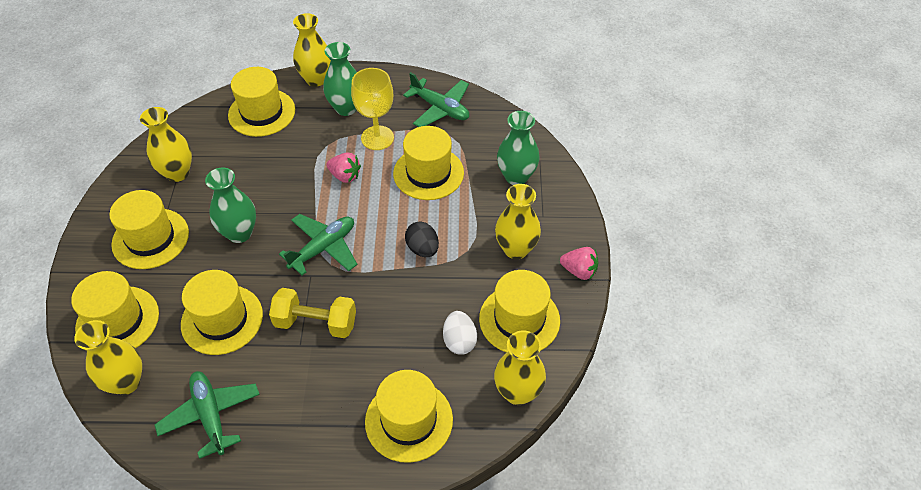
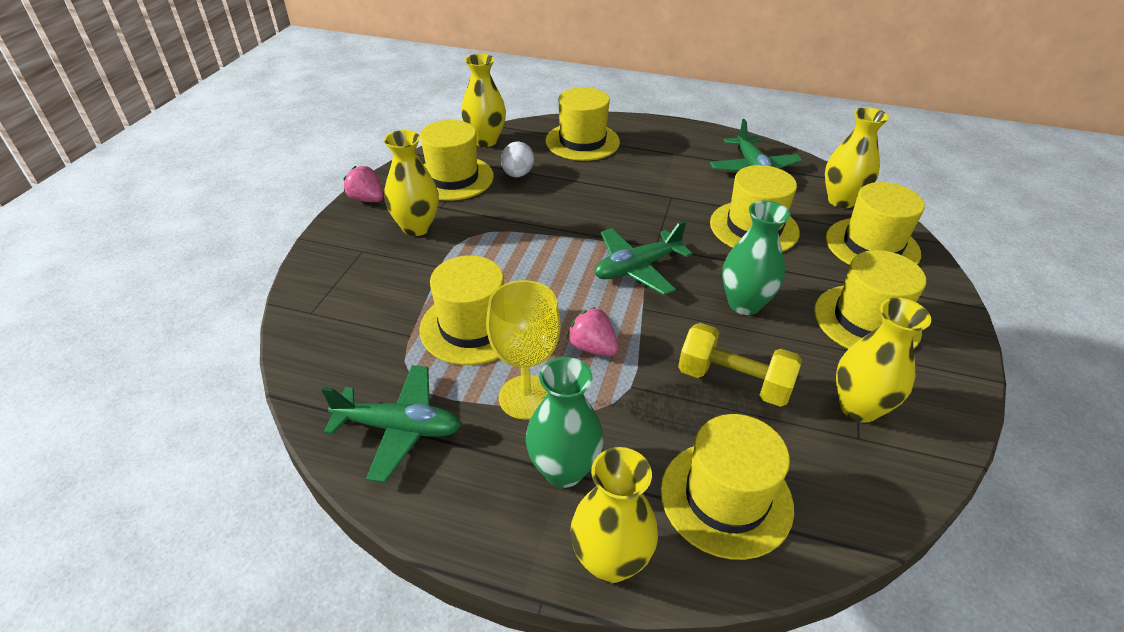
camera: 165 degrees left, 10 degrees down
(316, 323) = (653, 208): yellow dumbbell -> yellow dumbbell (733, 381)
(422, 249) = (520, 246): black egg -> none
(440, 109) = (399, 428): green plane -> green plane turned 135 degrees clockwise
(516, 177) = (358, 298): green vase -> none

